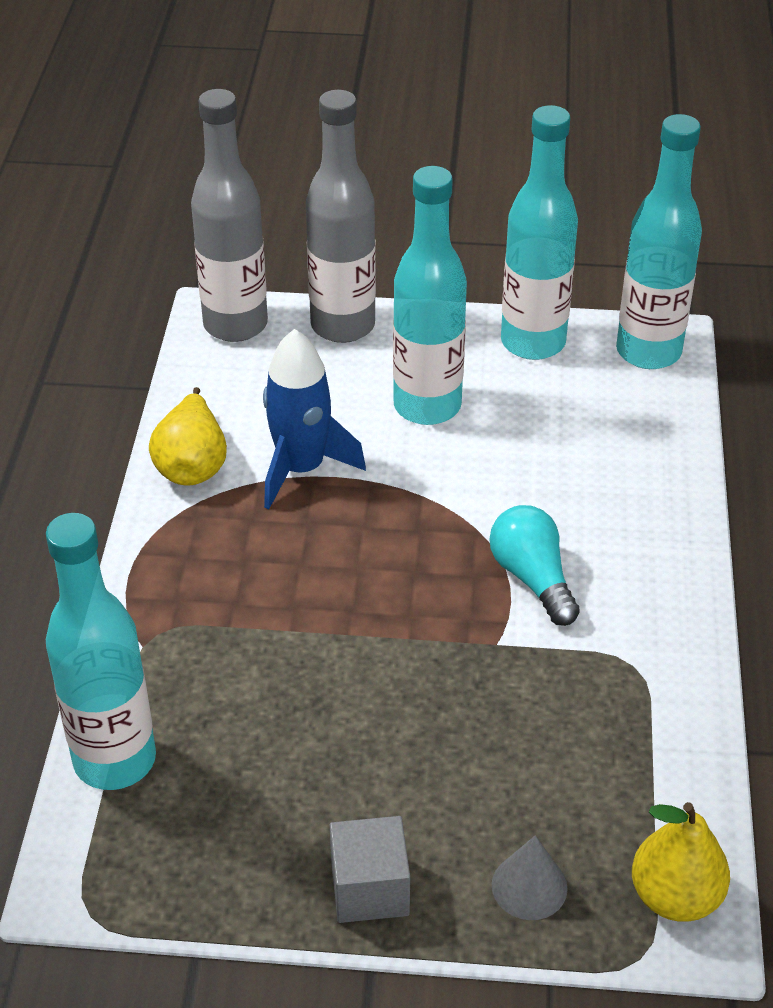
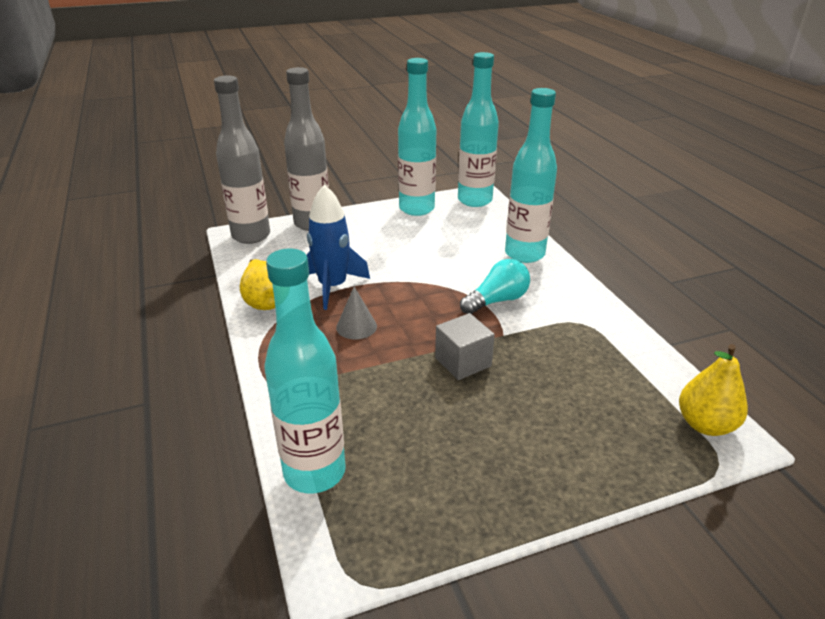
camera: 25 degrees left, 10 degrees down
(369, 888) = (537, 487): grey cube -> grey cube (463, 362)
(427, 406) = (383, 244): turquoise bottle -> turquoise bottle (524, 254)
(529, 886) = (626, 449): grey cone -> grey cone (356, 326)
(532, 578) = (497, 300): turquoise light bulb -> turquoise light bulb turned 105 degrees clockwise

